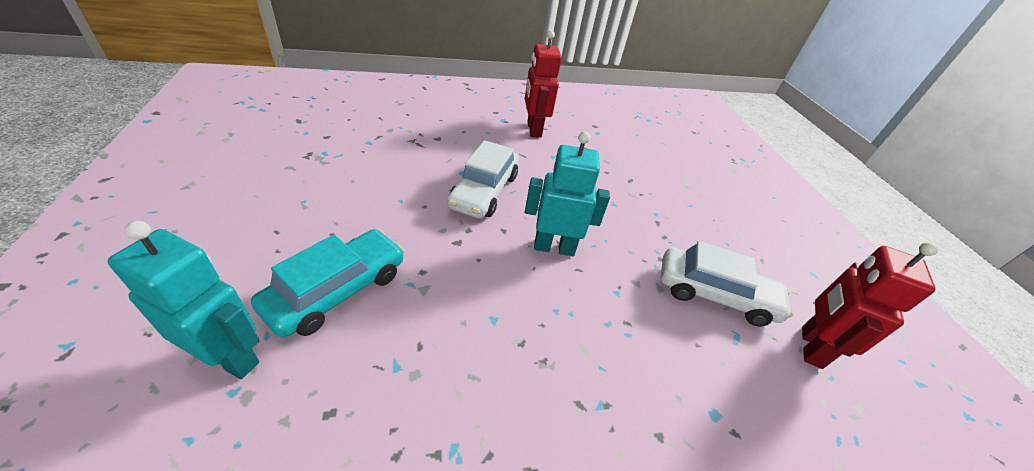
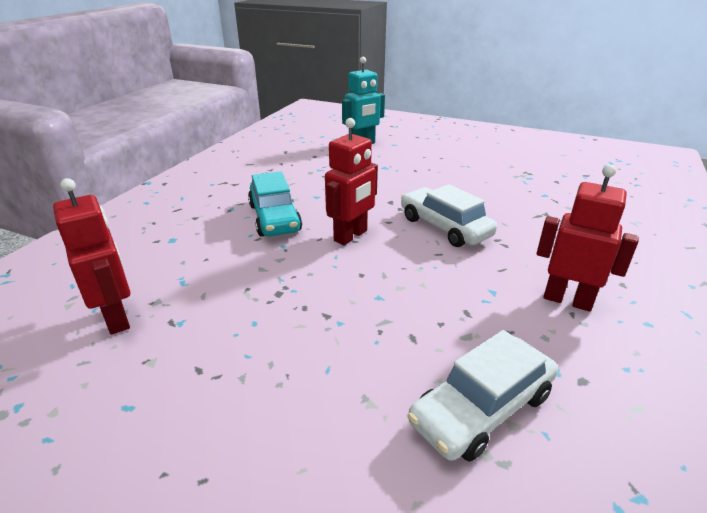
camera: 130 degrees right, 10 degrees down
(337, 290) = (380, 165): turquoise car -> turquoise car (274, 218)
(554, 247) = (351, 236): turquoise robot -> red robot
(715, 294) = (219, 295): white car -> white car (481, 408)

